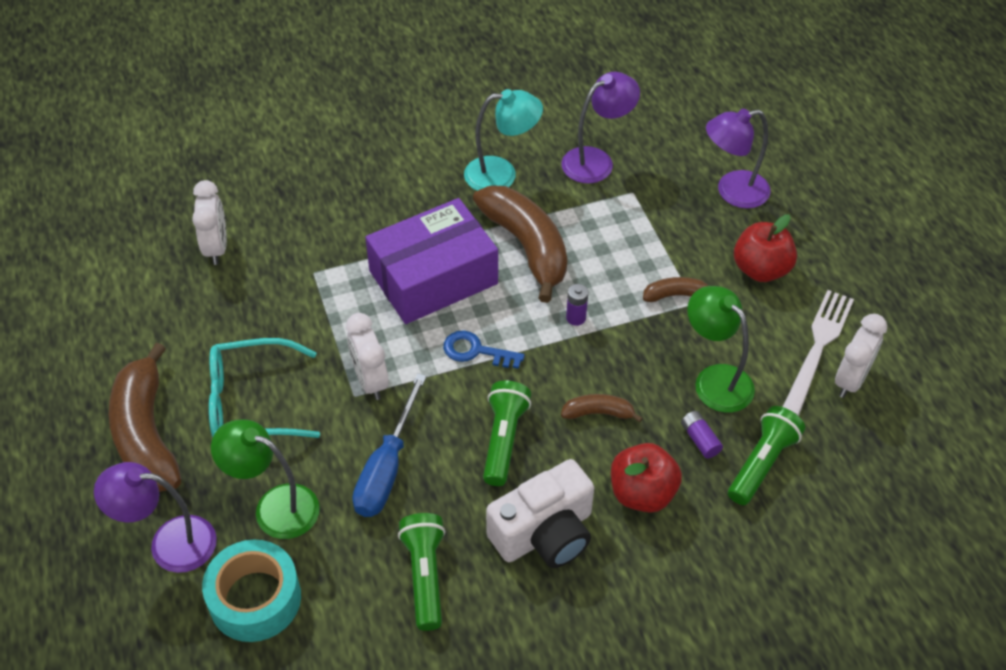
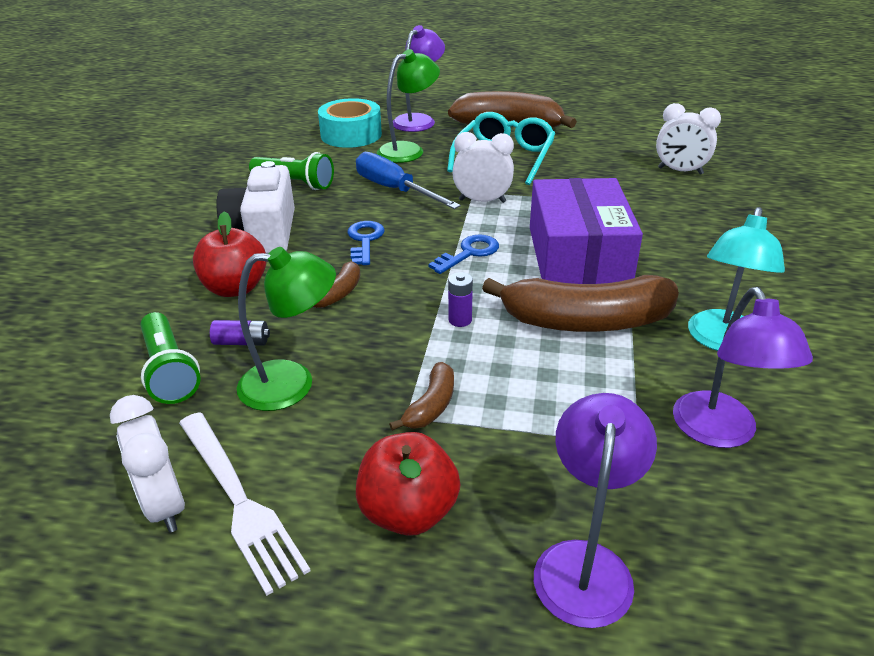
camera: 120 degrees right, 15 degrees down
(503, 439) = (365, 240): green flashlight -> blue key

